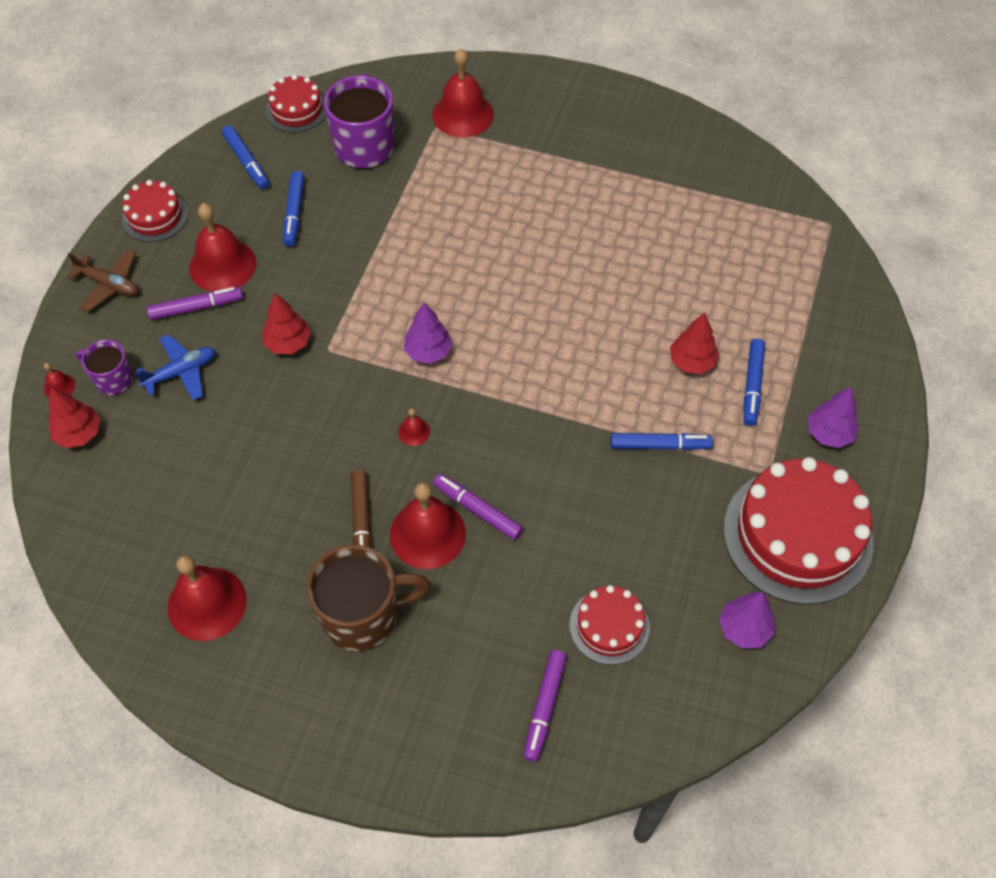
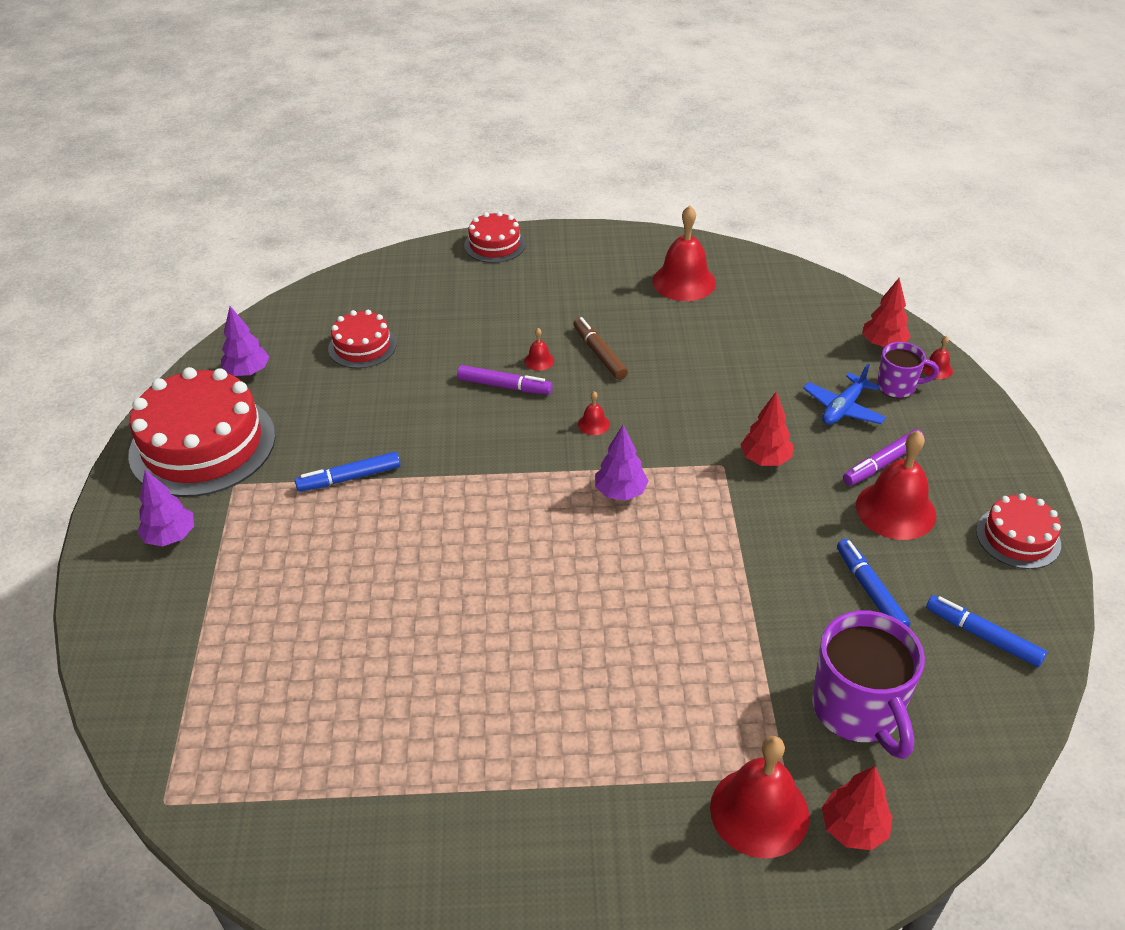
camera: 160 degrees right, 15 degrees down
(109, 284) = (988, 458): brown plane -> none
(296, 109) = (991, 736): red cake -> red cake (495, 245)
(363, 616) = (561, 304): brown mug -> none
(427, 534) = (539, 360): red bell -> red bell, size x0.44
(544, 707) = (398, 294): purple marker -> none
(692, 362) = (331, 564): red tree -> red tree (853, 828)
(752, 386) = (258, 559): blue marker -> none

